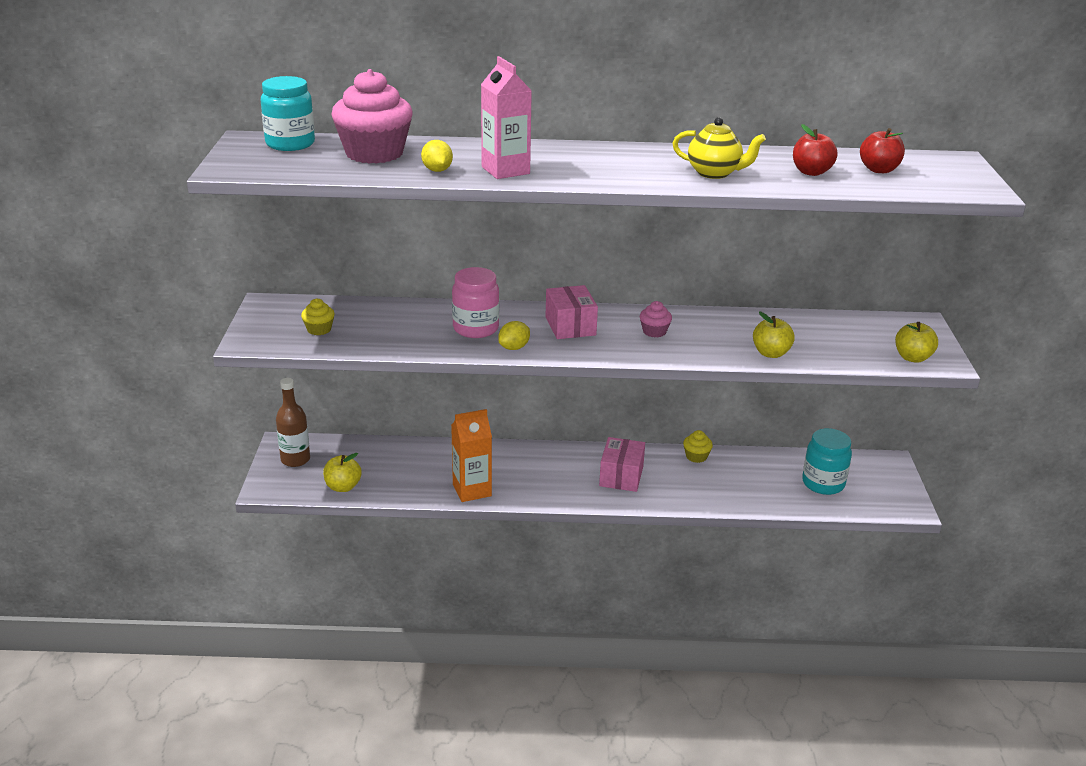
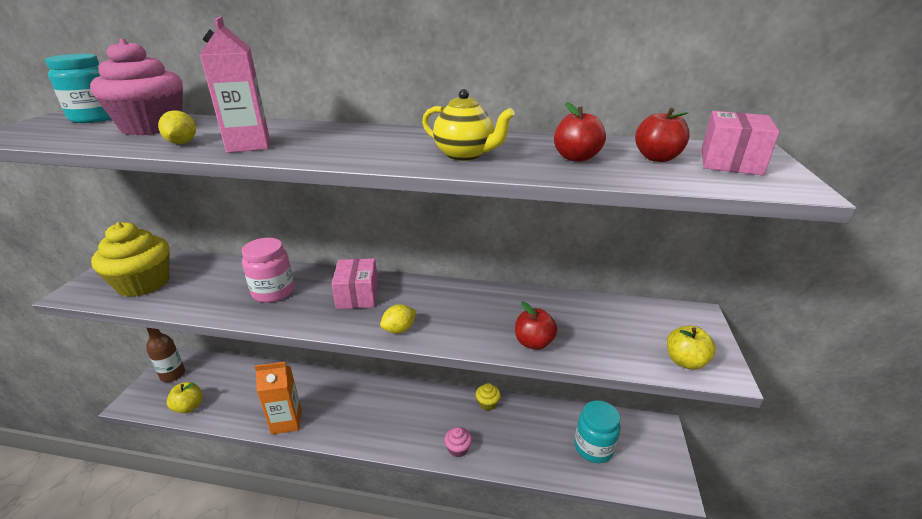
camera: 10 degrees right, 0 degrees up
(319, 329) = (144, 283): yellow cupcake -> yellow cupcake, size x2.26
(514, 348) = (290, 316): yellow lemon -> yellow lemon (399, 329)
(621, 476) = (416, 419): pink box -> pink box (730, 162)
(654, 332) = (430, 307): pink cupcake -> pink cupcake (458, 448)
(771, 353) = (533, 343): yellow apple -> red apple

